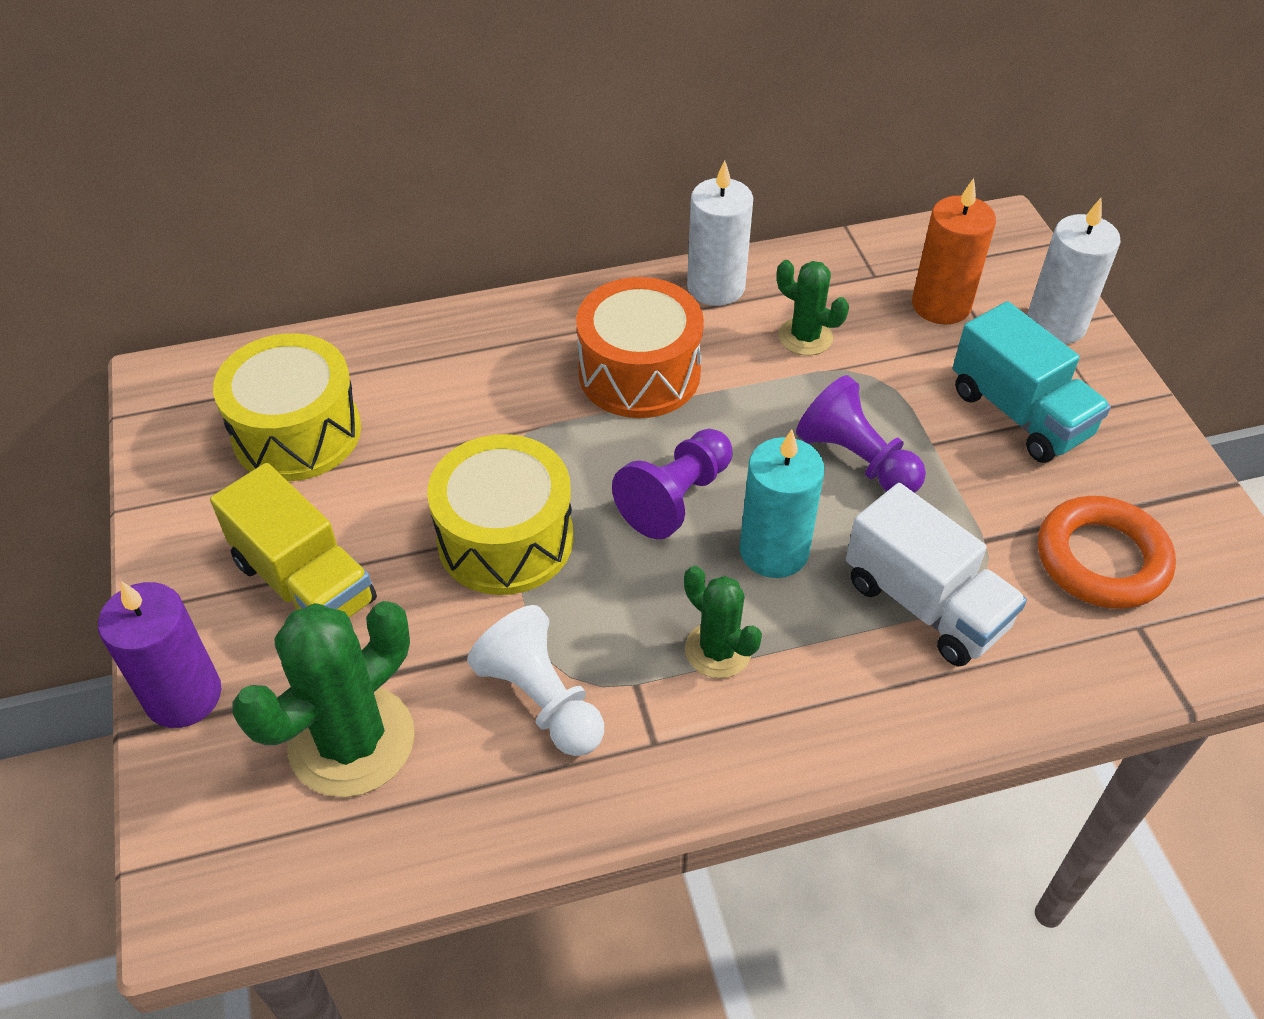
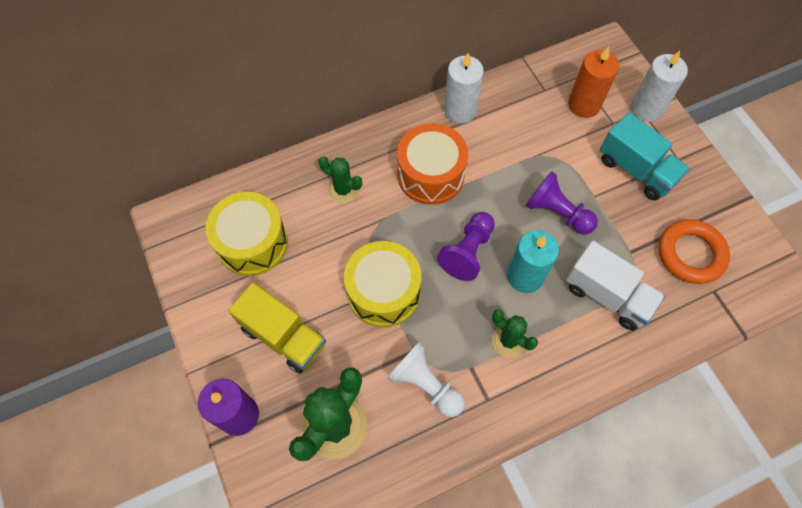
camera: 10 degrees left, 15 degrees up
(805, 337) = (515, 137): green cactus -> green cactus (343, 190)

